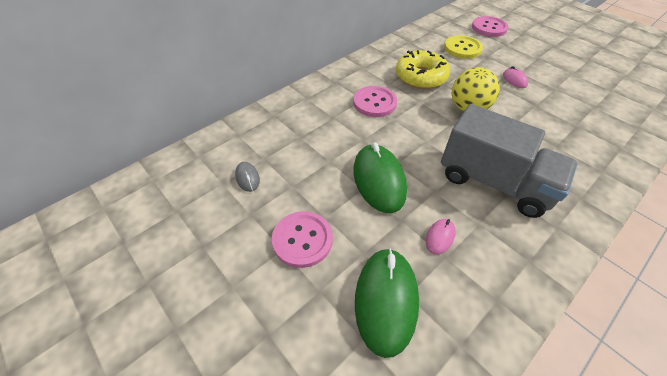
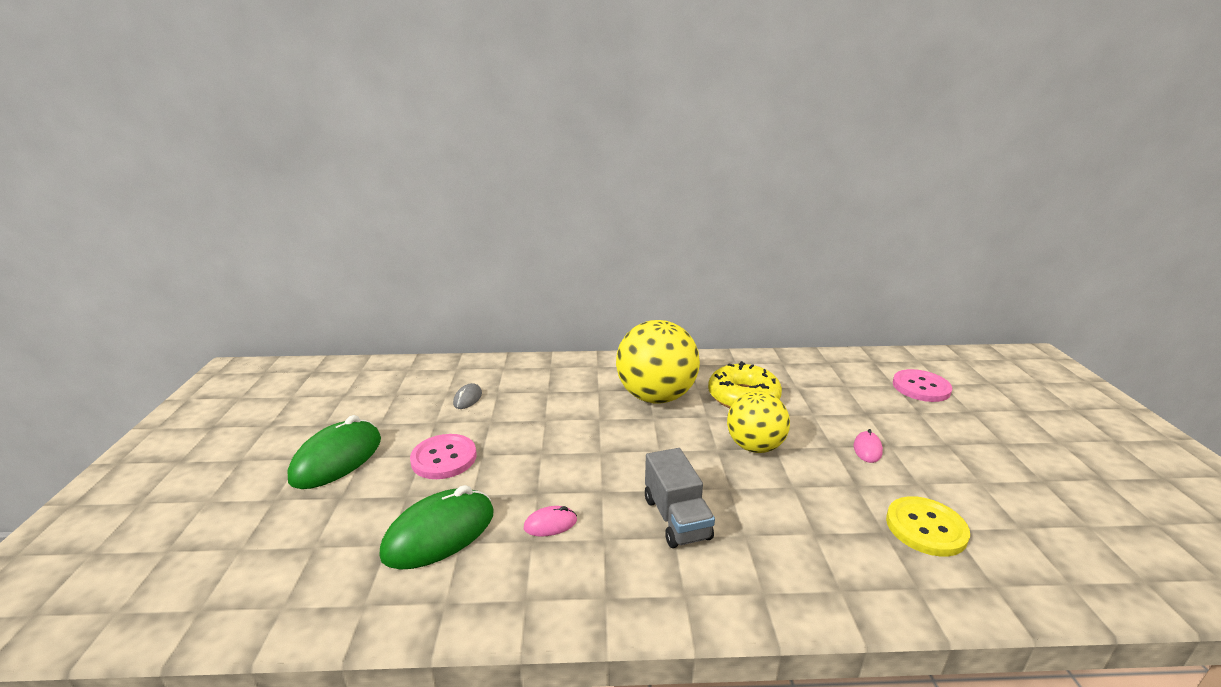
camera: 40 degrees right, 25 degrees down
(374, 103) = (656, 397): pink button -> yellow ball
(379, 180) = (564, 454): green mouse -> green mouse (337, 459)
(462, 48) = (843, 393): yellow button -> yellow button (926, 528)
(493, 182) = (676, 518): grey truck -> grey truck, size x0.62

